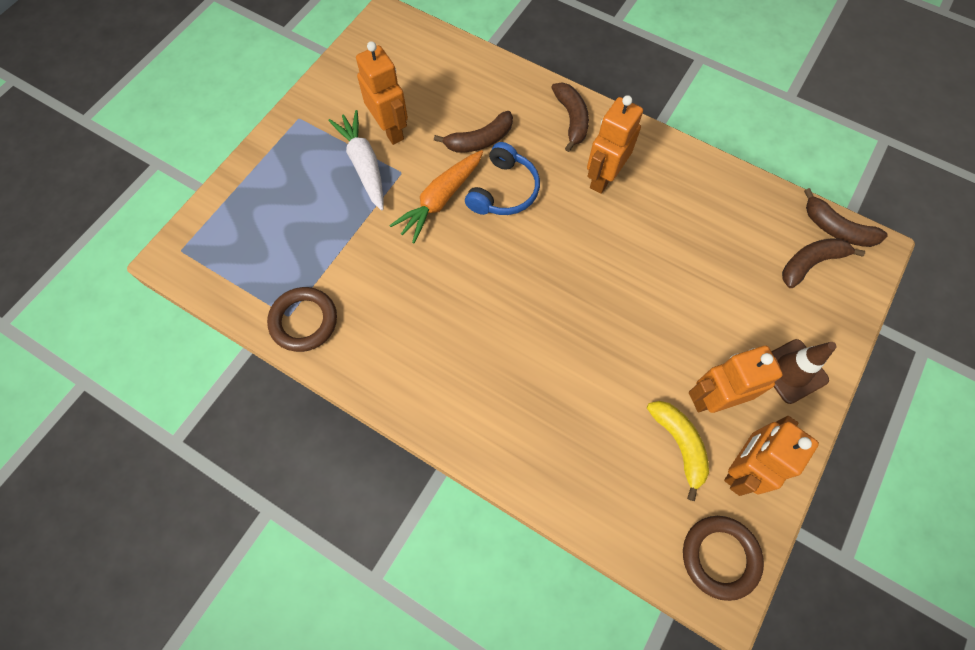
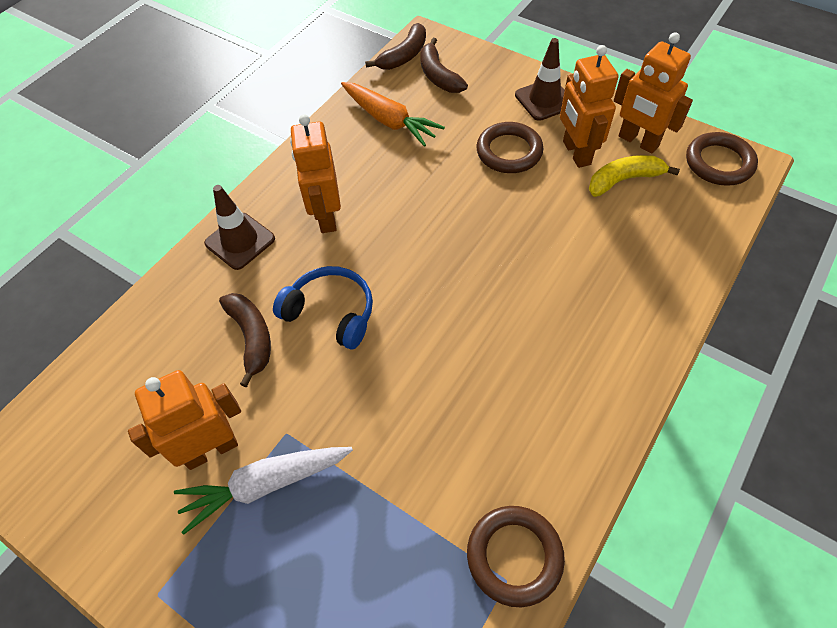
camera: 85 degrees left, 10 degrees down
(440, 200) = (336, 383): orange carrot -> orange carrot (389, 120)
(571, 119) = (240, 241): brown banana -> brown traffic cone
(603, 178) = (326, 216): orange robot -> orange robot turned 45 degrees clockwise
(705, 331) = (509, 151): none -> brown ring

